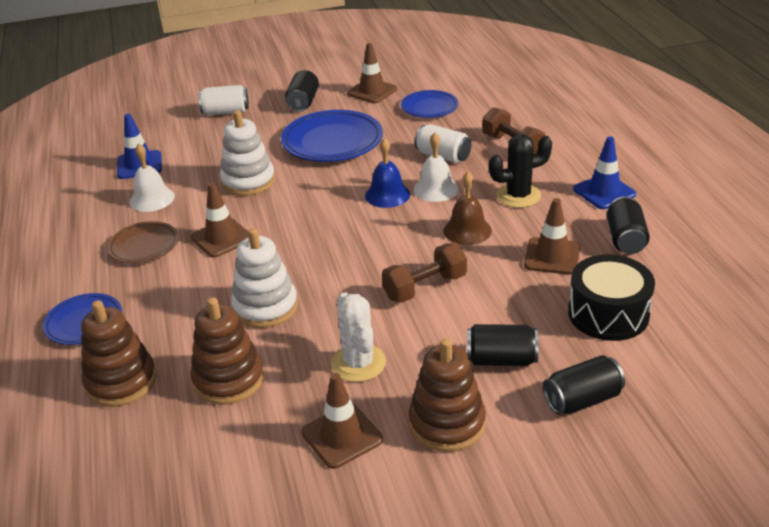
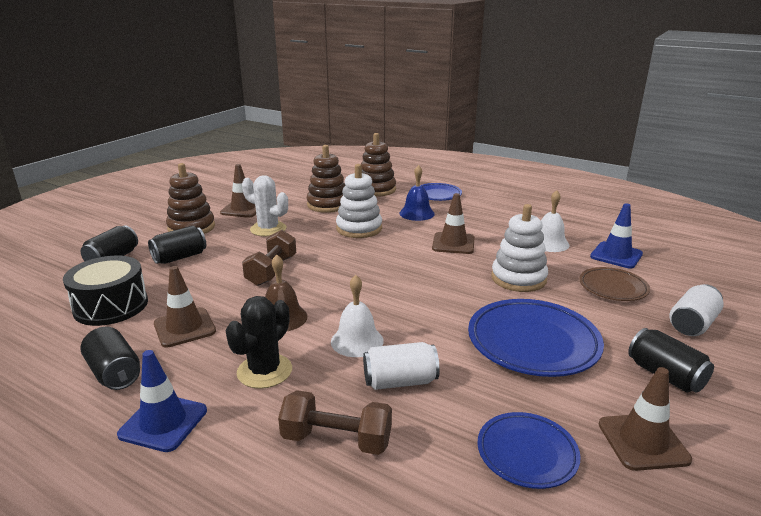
camera: 135 degrees right, 10 degrees down
(144, 246) = (487, 224): brown plate -> brown plate (613, 288)
(387, 195) = (392, 316): blue bell -> blue bell (417, 213)

